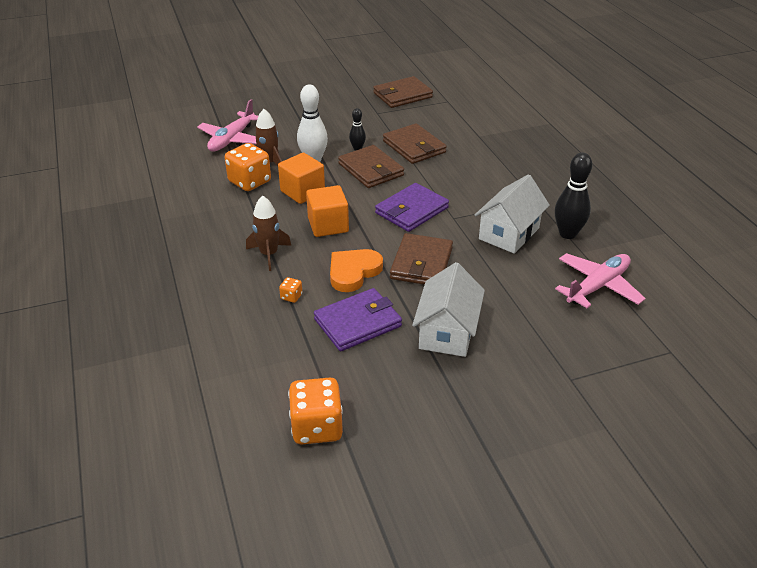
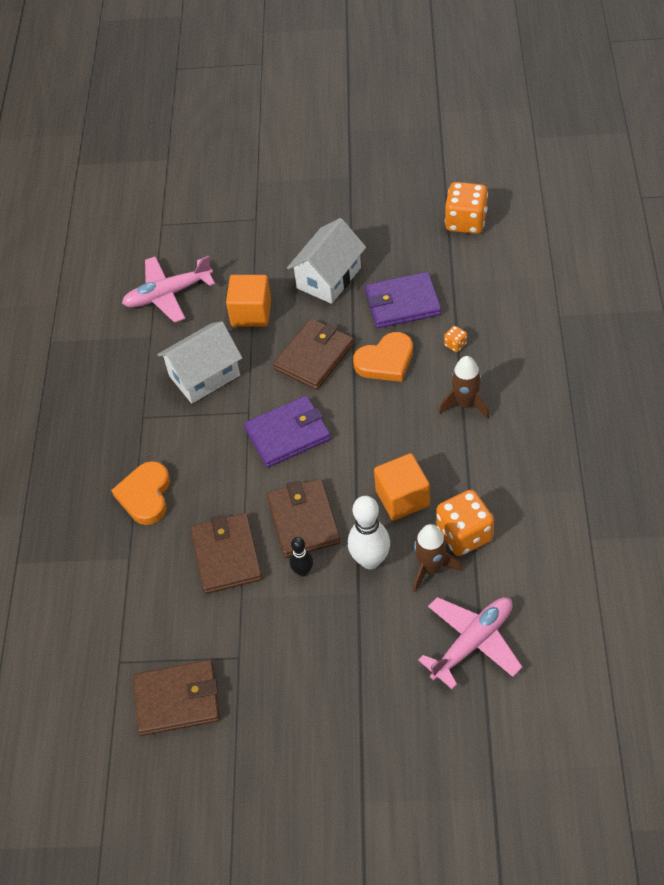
camera: 155 degrees left, 15 degrees up
(328, 225) = (390, 433): orange cube -> orange cube (251, 313)
(494, 162) = (145, 495): none -> orange heart
(567, 234) = (146, 361): black bowling pin -> none

